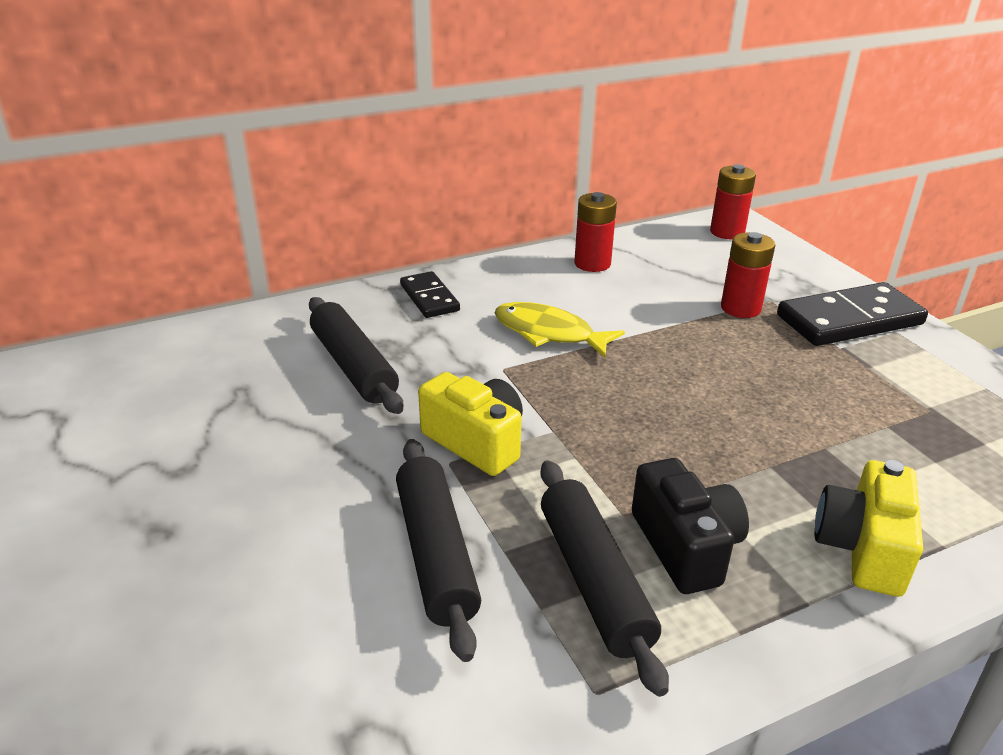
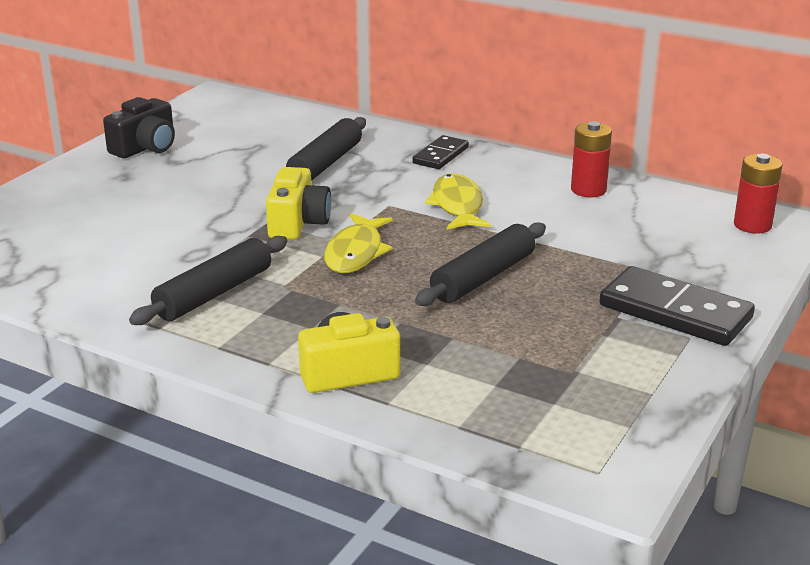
camera: 55 degrees right, 5 degrees down
(435, 553) = (185, 245): black rolling pin -> black rolling pin (483, 277)
(589, 432) = (355, 253): none -> yellow fish
(685, 546) = (277, 313): black camera -> black camera (145, 148)
(740, 308) = (615, 262): red battery -> none

